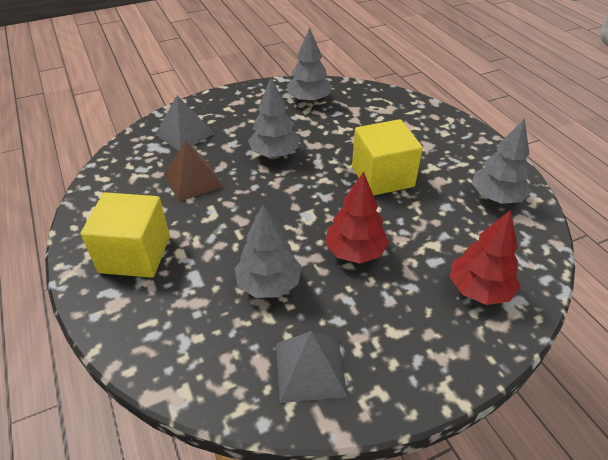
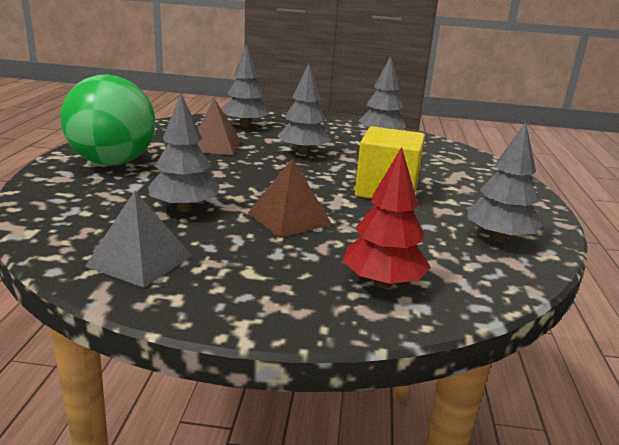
camera: 30 degrees right, 20 degrees down
(135, 254) = (112, 163): yellow cube -> green ball
(184, 134) = (245, 125): grey pyramid -> grey tree
(355, 252) = (289, 218): red tree -> brown pyramid

